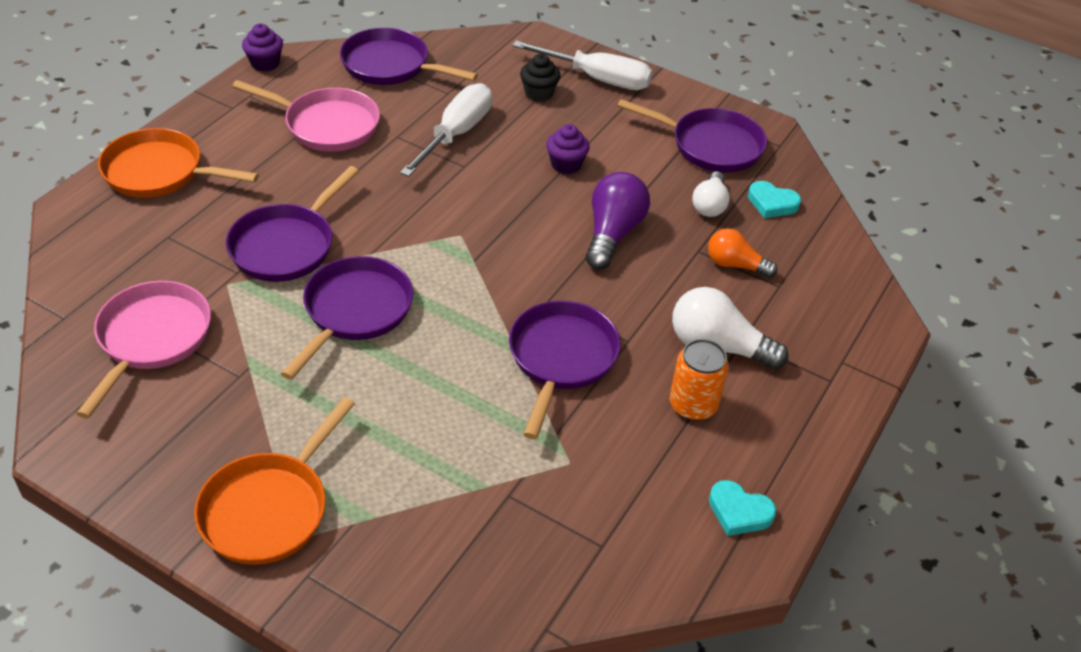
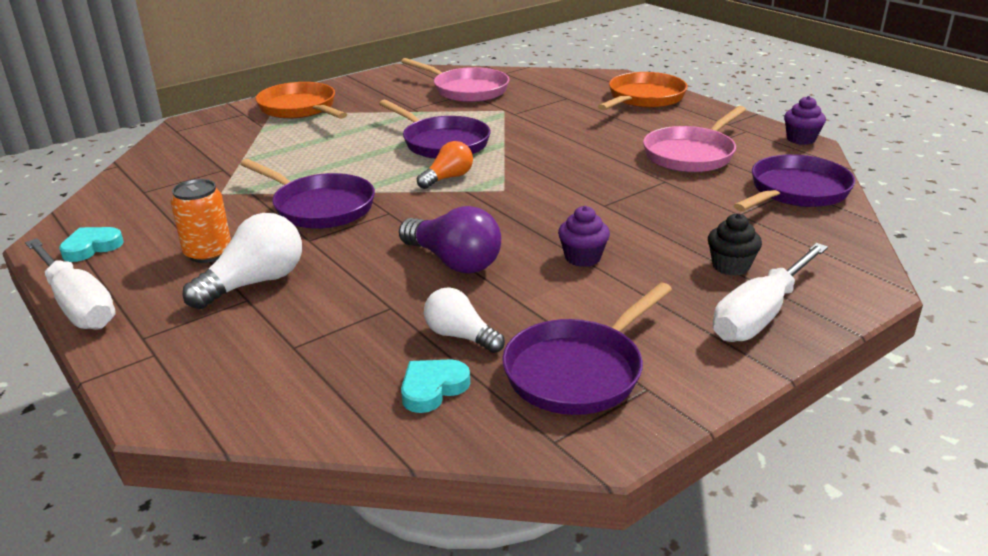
camera: 115 degrees right, 15 degrees down
(286, 245) = (533, 129): purple pan -> none
(456, 134) = (659, 208): white screwdriver -> white screwdriver (77, 304)
(735, 265) = (349, 325): orange light bulb -> orange light bulb (448, 178)

